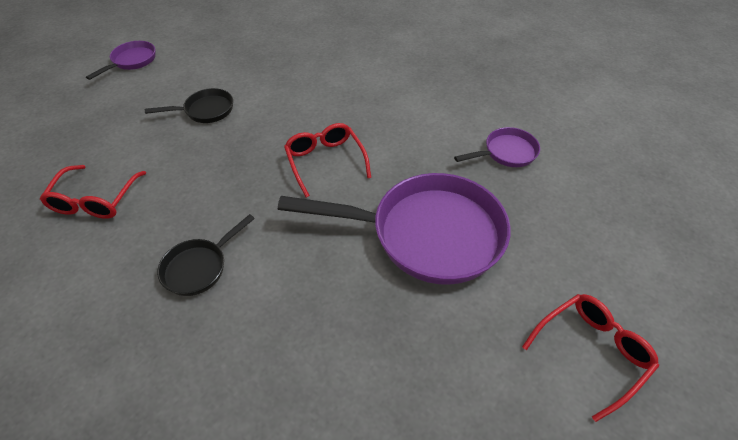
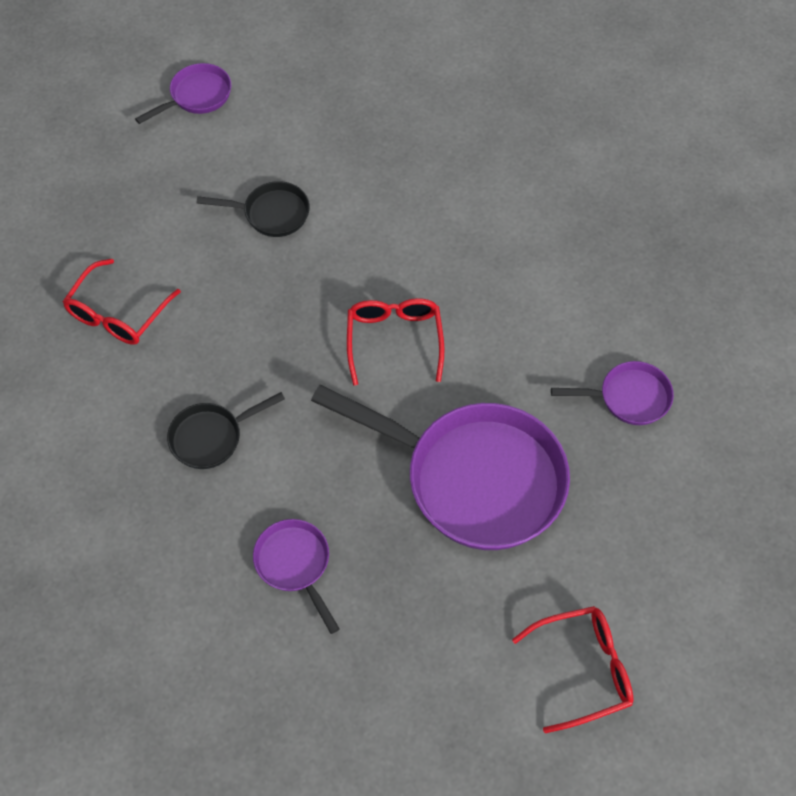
camera: 20 degrees right, 10 degrees up
(307, 348) = (295, 565): none -> purple pan

